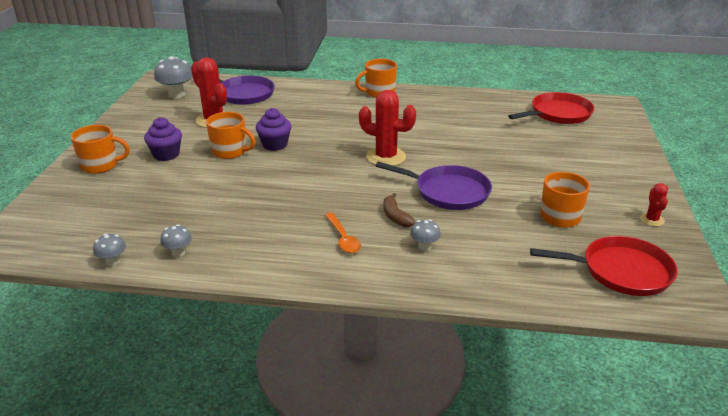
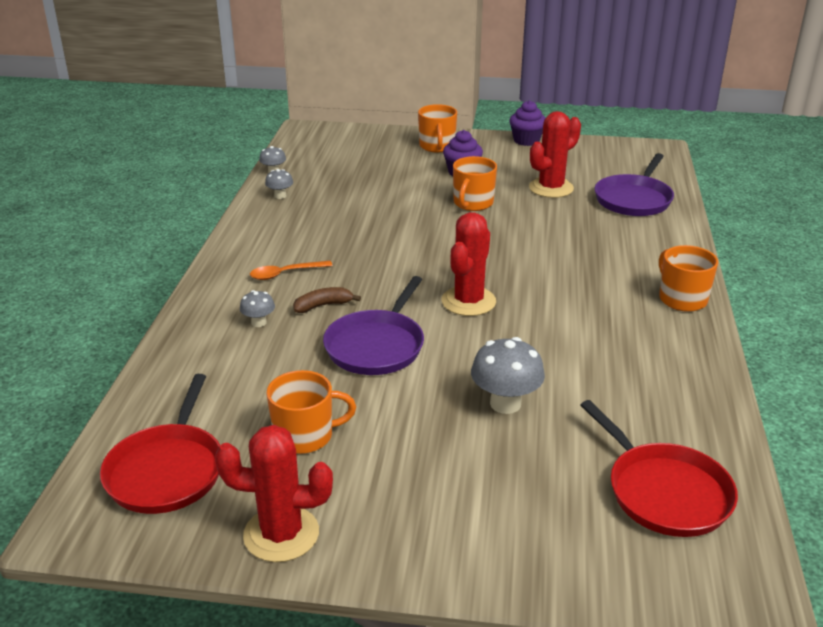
camera: 90 degrees right, 0 degrees up
(177, 94) = (615, 162): grey mushroom -> grey mushroom (505, 403)
(275, 145) = (493, 227): purple cupcake -> purple cupcake (526, 140)
(652, 220) = (281, 534): red cactus -> red cactus, size x1.97

